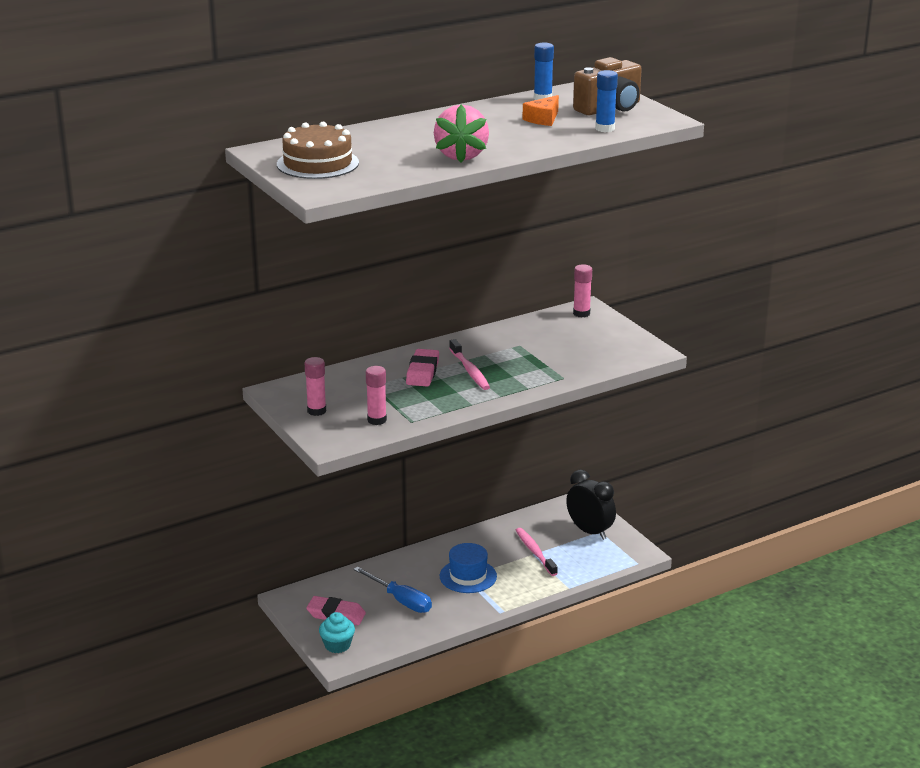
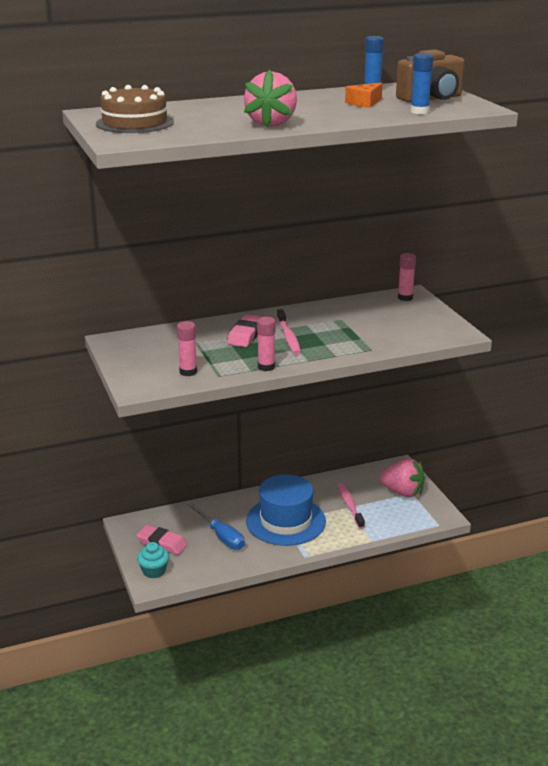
camera: 10 degrees right, 0 degrees up
(316, 411) = (138, 360): pink glue stick -> pink glue stick (266, 367)
(468, 576) = (285, 521): blue hat -> blue hat, size x1.59
(590, 531) = (402, 492): black clock -> pink strawberry

